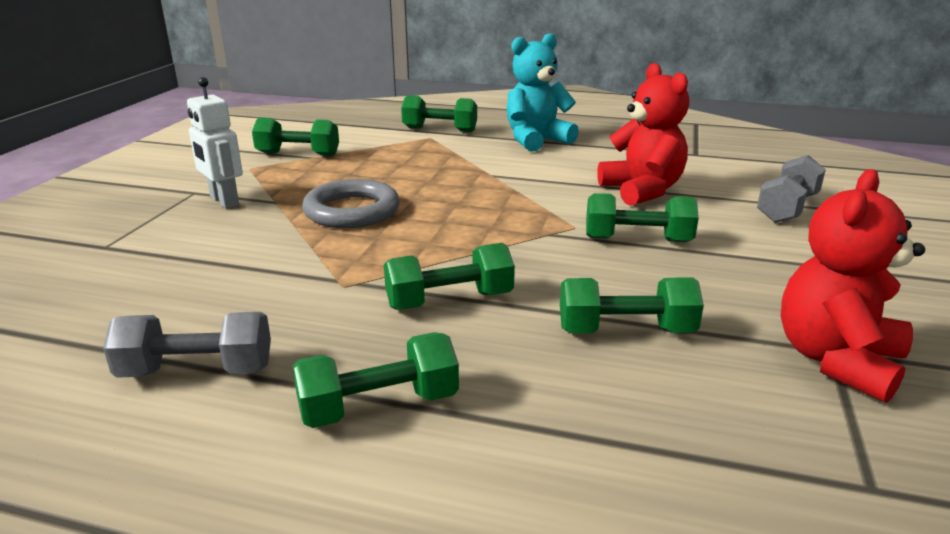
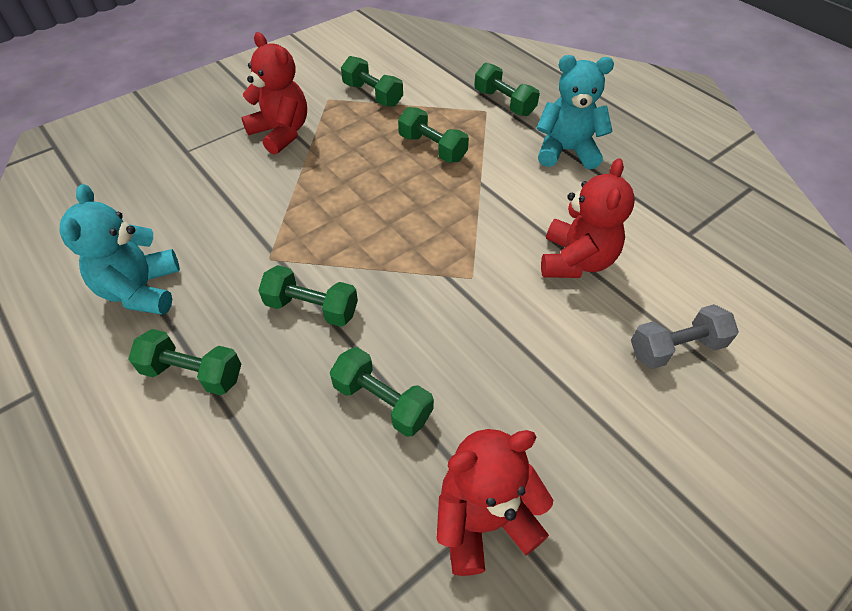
camera: 35 degrees right, 25 degrees up
(197, 371) = (141, 290): grey dumbbell -> turquoise teddy bear
(224, 201) = (281, 133): white robot -> red teddy bear
(352, 211) = (344, 181): grey ring -> none
(637, 240) = (500, 317): green dumbbell -> green dumbbell (432, 148)

